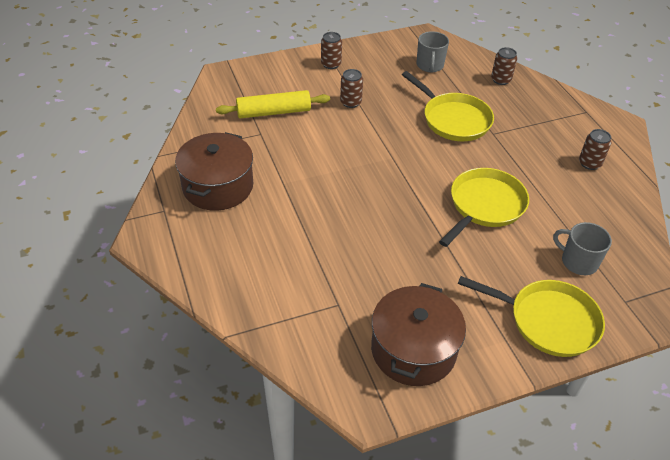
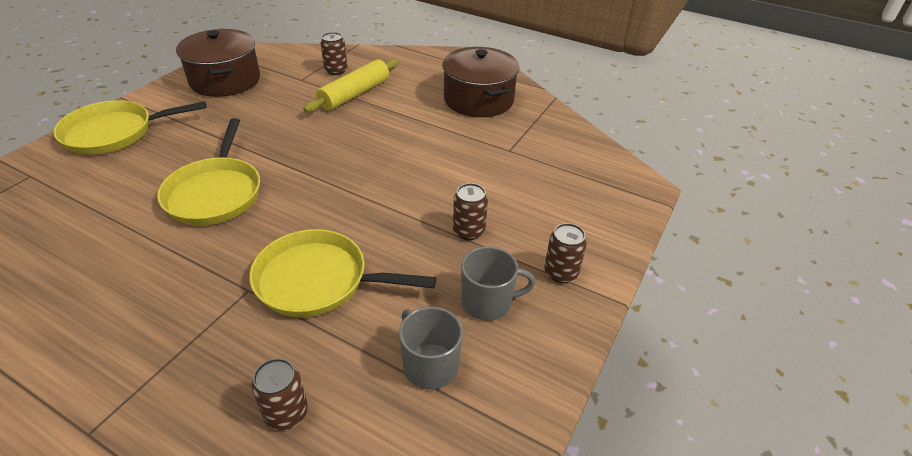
camera: 140 degrees right, 5 degrees down
(274, 112) = (529, 175): yellow rolling pin -> yellow rolling pin (354, 94)
(578, 261) = (87, 187): grey mug -> grey mug (488, 302)
(589, 163) = (76, 318): brown can -> brown can (336, 70)

